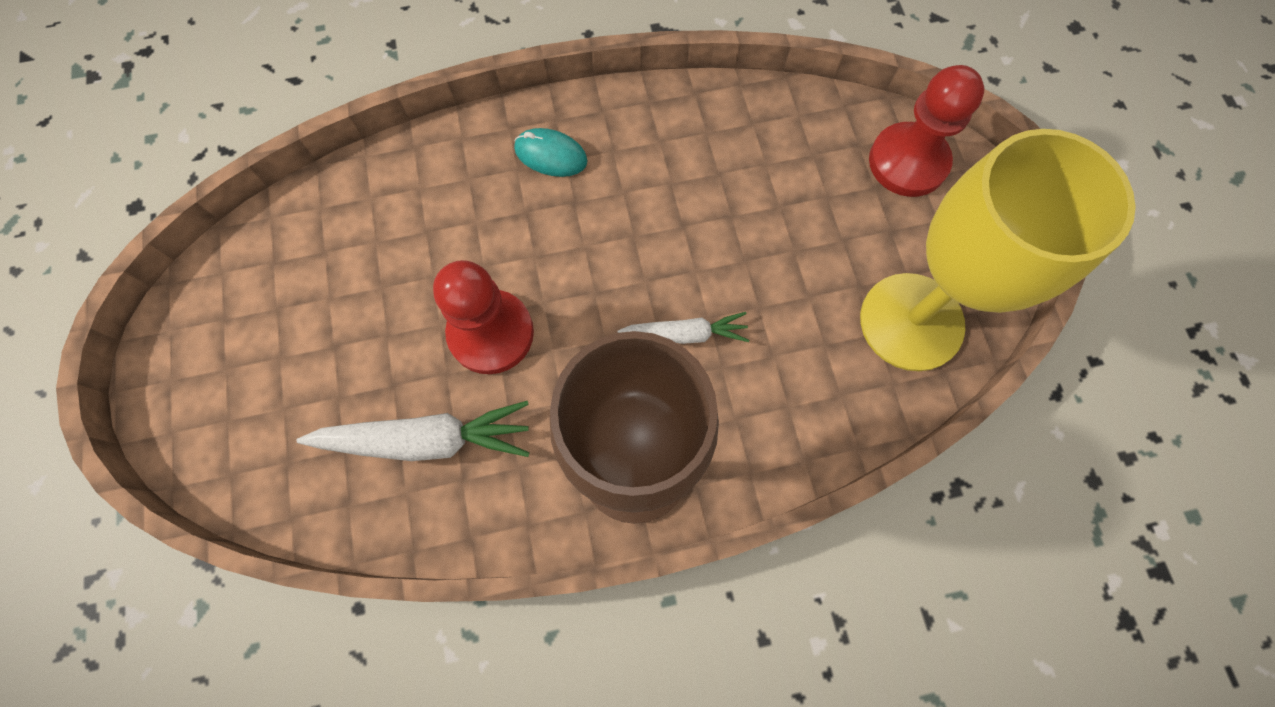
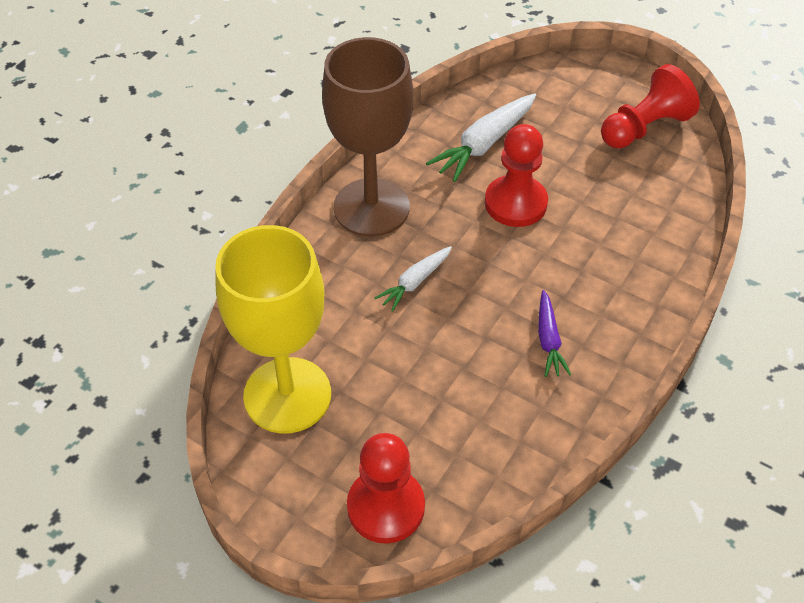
camera: 135 degrees right, 20 degrees down
(253, 301) = (644, 128): none -> red pawn
(551, 155) = (612, 310): turquoise mouse -> none
(634, 177) = (548, 340): none -> purple carrot

